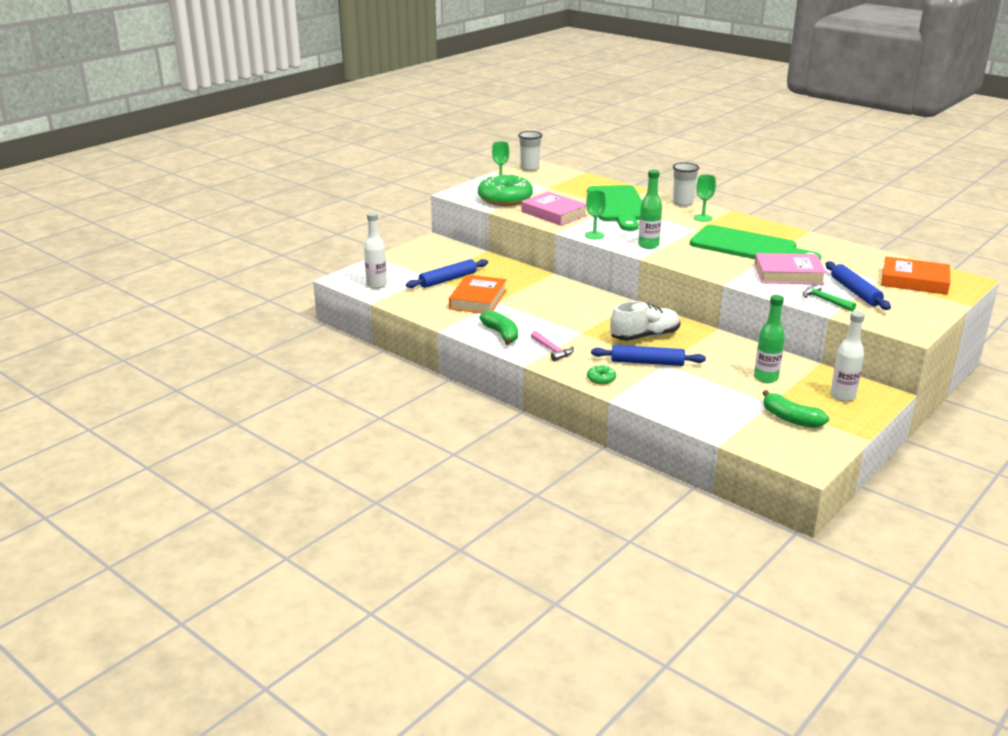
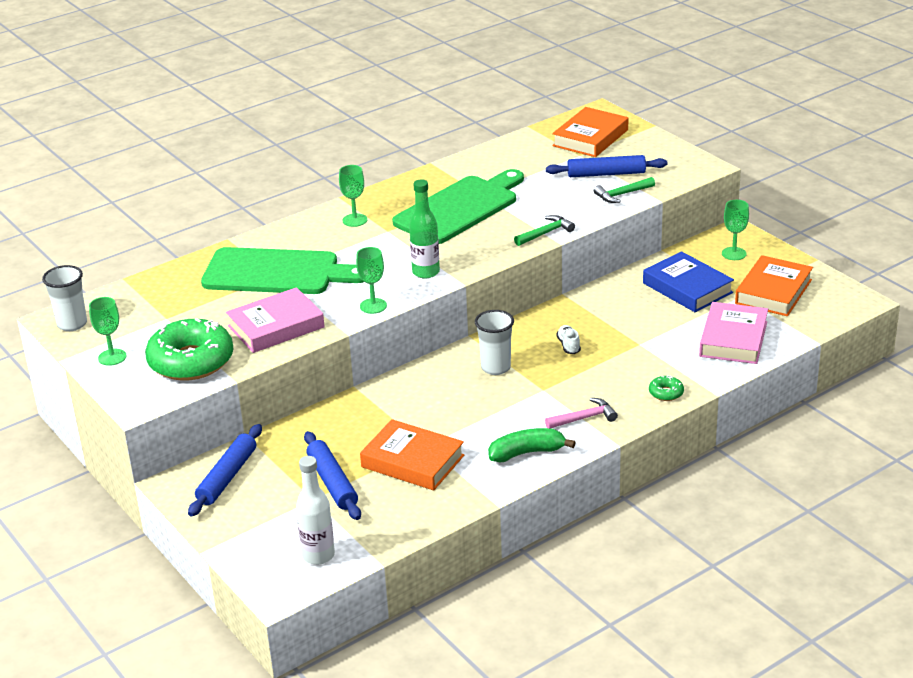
camera: 75 degrees left, 5 degrees up
(645, 336) = (568, 345): white shoe -> white shoe, size x0.47
(647, 362) = (633, 355): blue rolling pin -> blue rolling pin (227, 477)
(682, 203) = (296, 225): white cup -> white cup (495, 367)
(735, 278) = (546, 233): none -> green hammer
(766, 378) = (687, 288): green bottle -> blue book
(788, 274) = (548, 200): pink book -> pink book (733, 339)
(790, 419) = (773, 292): green banana -> orange book
(842, 396) = (734, 253): white bottle -> green goblet

